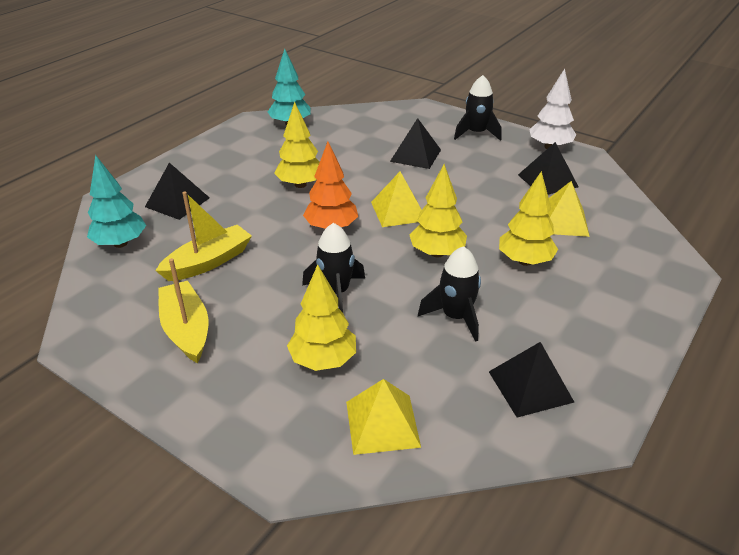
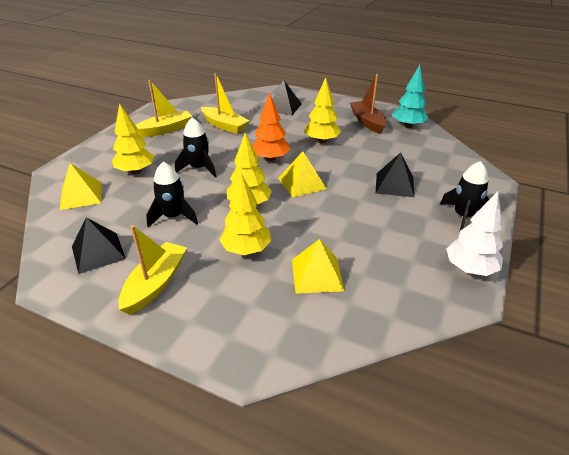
camera: 80 degrees right, 0 degrees up
(120, 243) = (238, 101): turquoise tree -> none
(265, 146) = (367, 122): none -> brown boat
(547, 180) = (392, 266): black pyramid -> none
(586, 330) = (155, 283): none -> yellow boat

